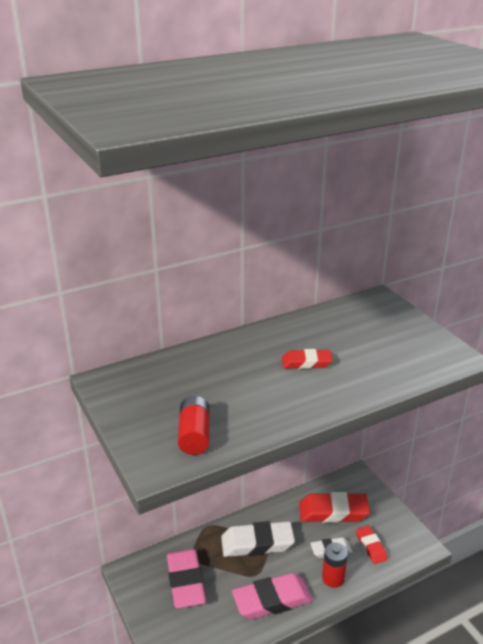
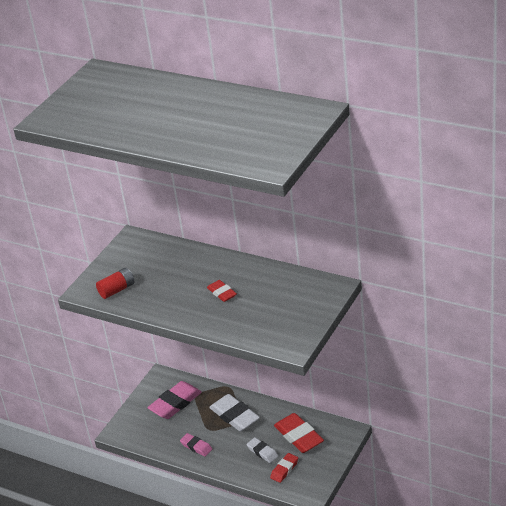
camera: 60 degrees right, 5 degrees up
(272, 600) = (196, 447): pink eraser -> pink eraser, size x0.56
(333, 578) = (239, 465): red battery -> none

